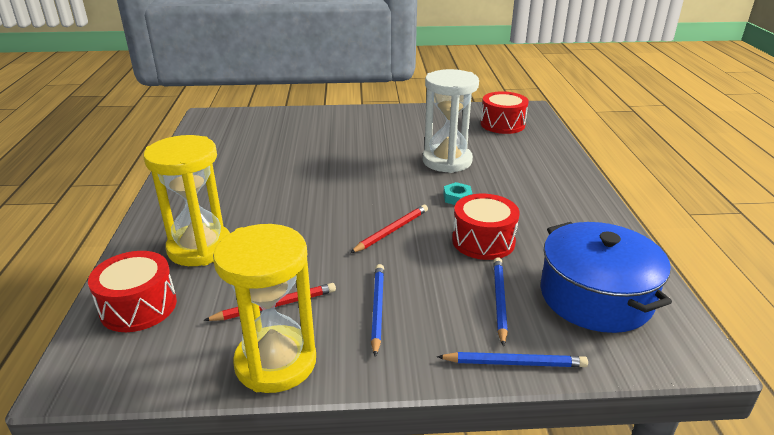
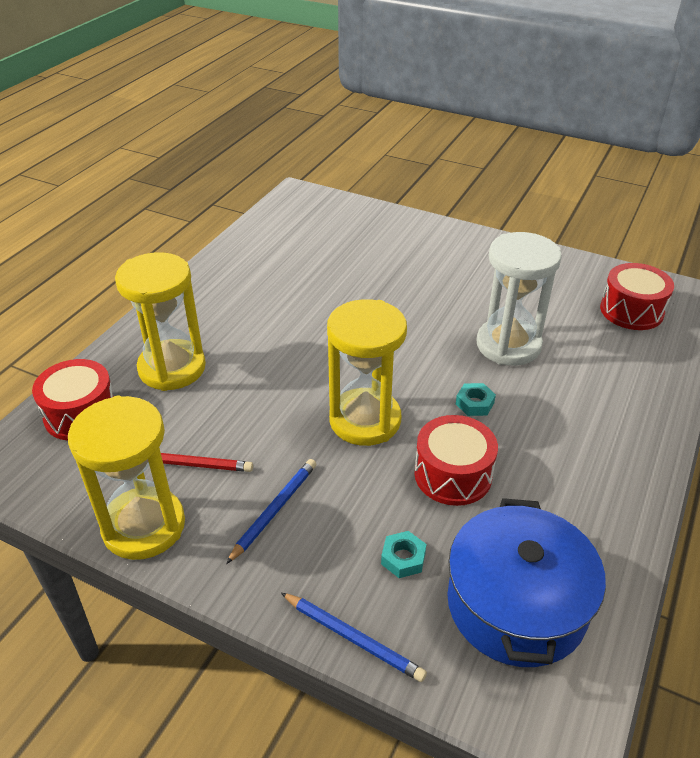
camera: 30 degrees right, 10 degrees up
(391, 231) = (365, 420): red pencil -> yellow hourglass
(499, 301) = (403, 558): blue pencil -> turquoise nut

